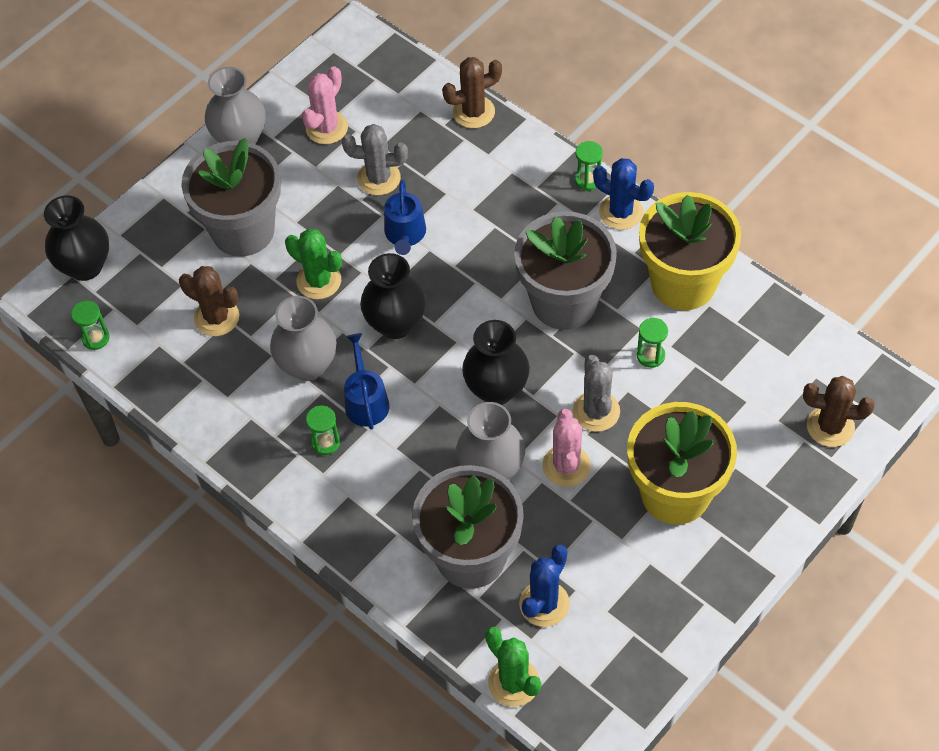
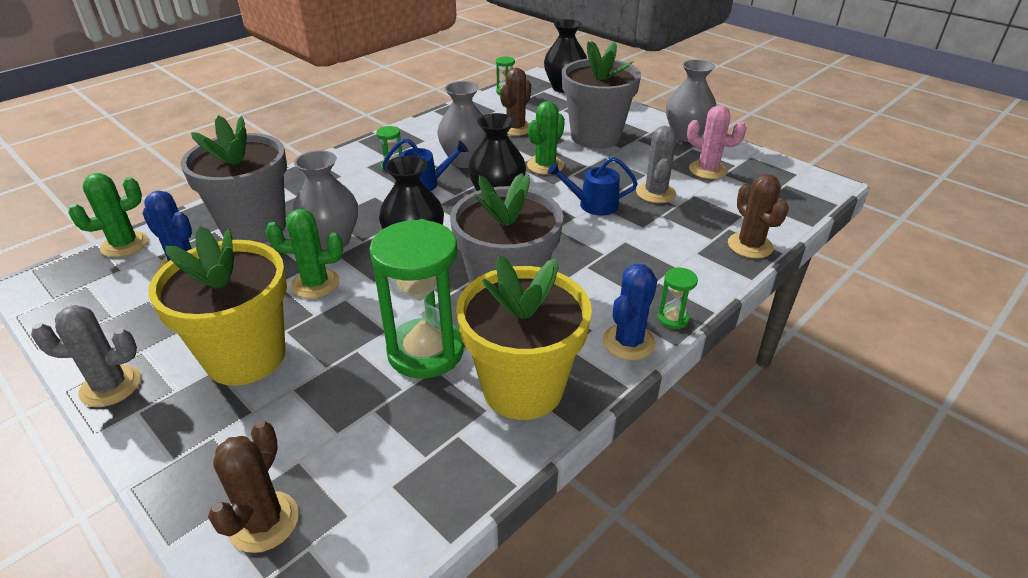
camera: 90 degrees right, 20 degrees down
(566, 466) = (315, 284): pink cactus -> green cactus
(596, 411) = (369, 306): grey cactus -> grey cactus (110, 386)
(650, 356) = (425, 351): green hourglass -> green hourglass, size x2.34

